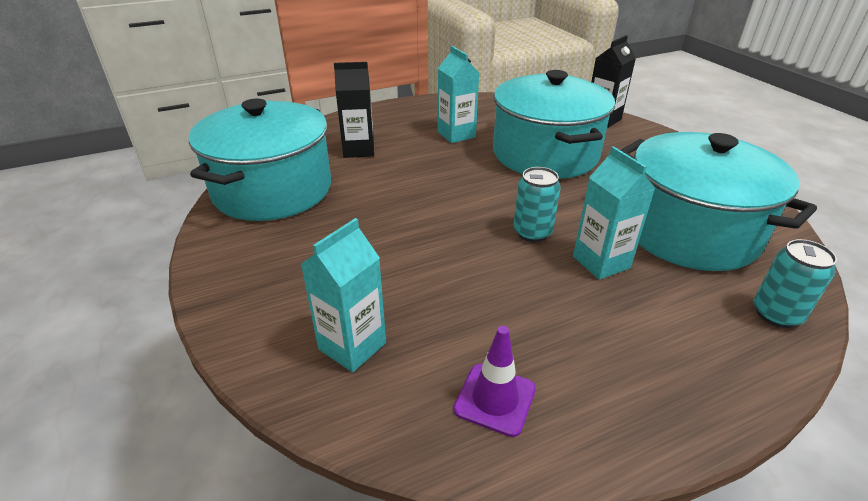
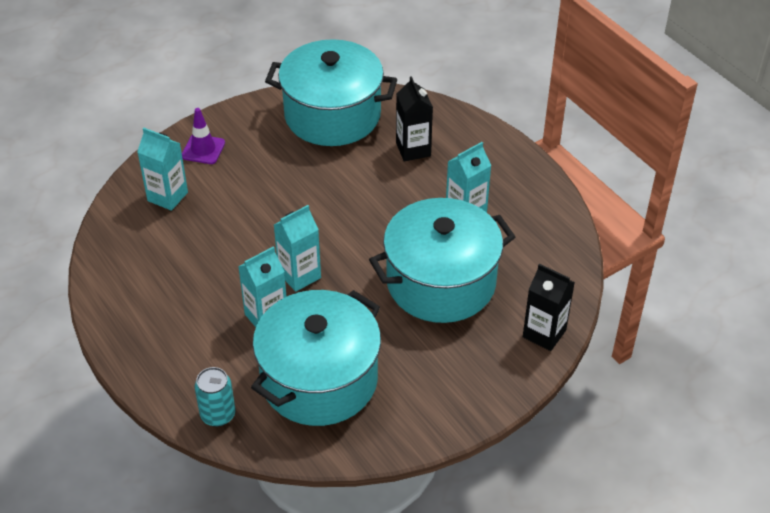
camera: 80 degrees right, 10 degrees up
(495, 399) = (132, 263): purple traffic cone -> purple traffic cone (203, 149)
(532, 233) = (299, 275): turquoise can -> turquoise carton

